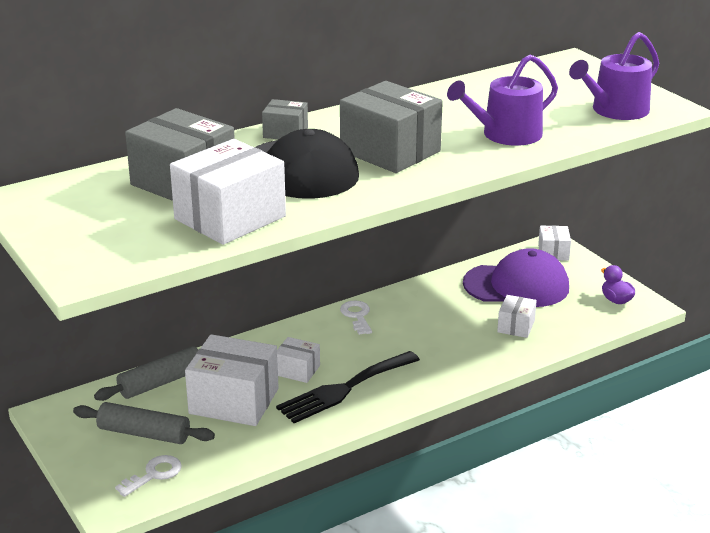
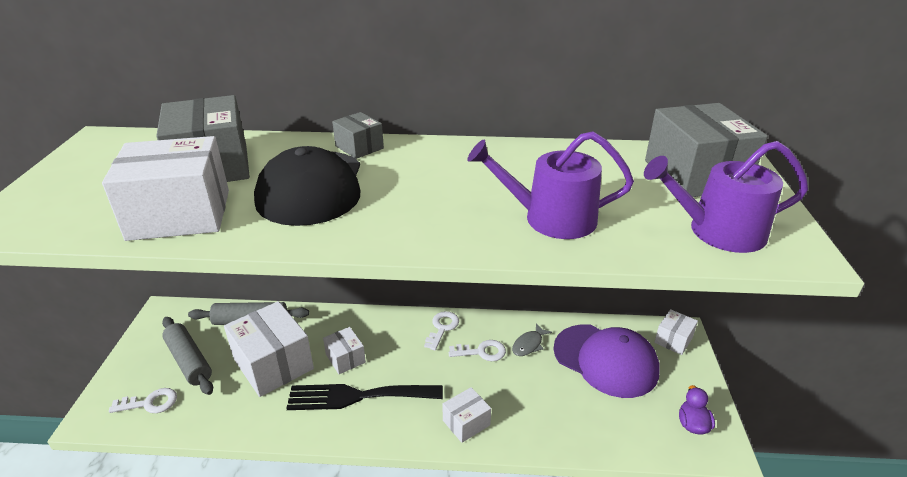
camera: 35 degrees right, 5 degrees up
(390, 151) = (413, 196): grey box -> grey box (695, 175)
(412, 319) = (482, 352): none -> white key
(445, 299) = (529, 344): none -> grey fish
(516, 326) = (563, 405): white box -> white box (466, 423)

